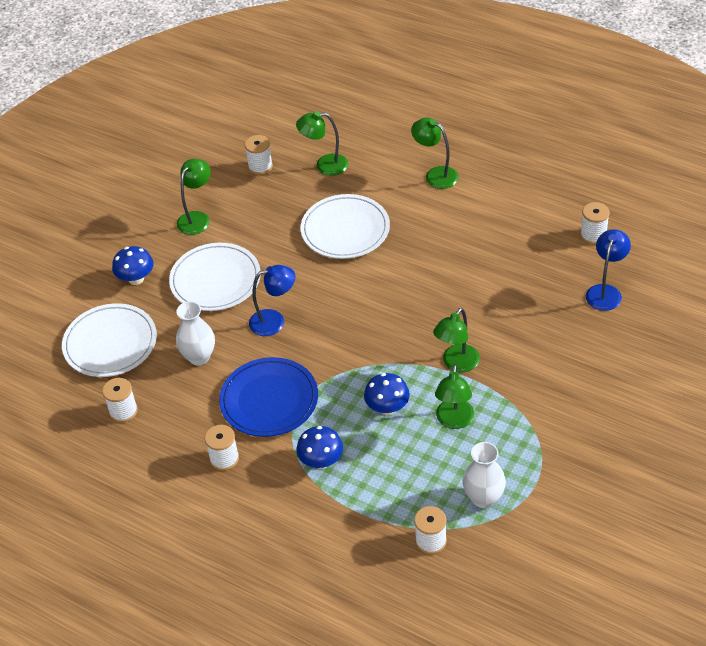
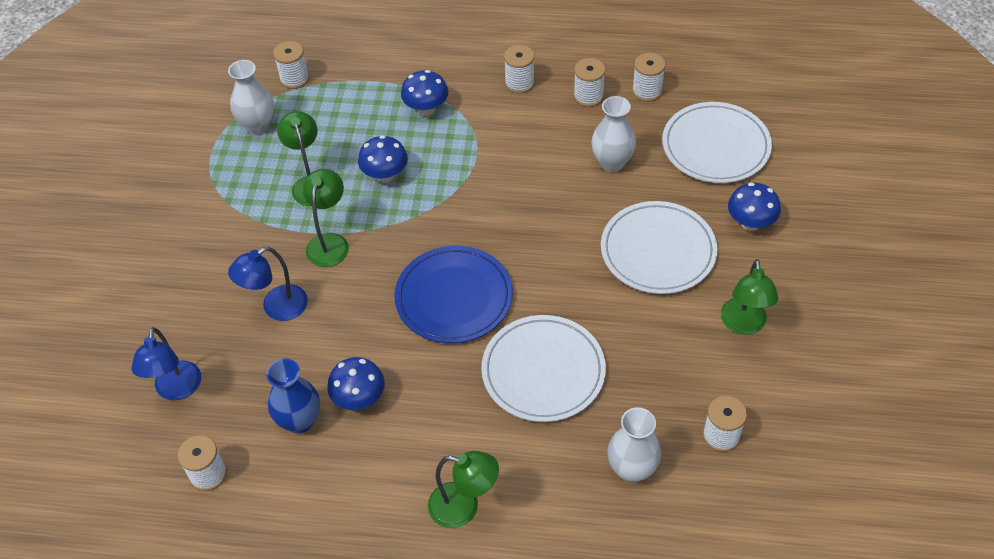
camera: 155 degrees right, 5 degrees up
(175, 423) = (588, 96): none -> white spool
(269, 400) = (510, 145): blue plate -> blue plate (454, 297)
(274, 321) = (557, 225): blue lamp -> blue lamp (276, 308)
(325, 165) = (632, 469): green lamp -> white vase
(476, 249) = (359, 398): none -> blue mushroom
(522, 248) = (299, 421): none -> blue vase

